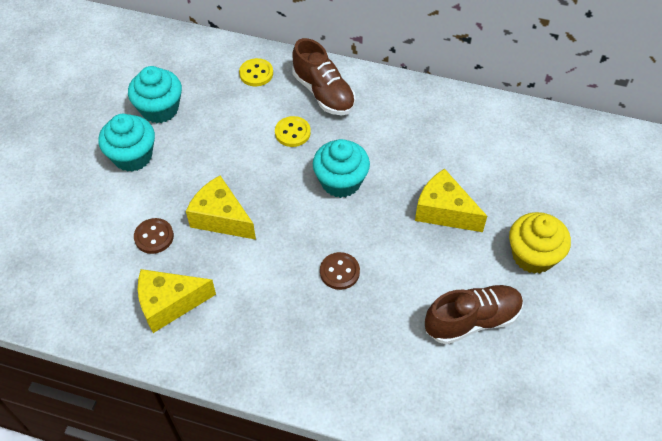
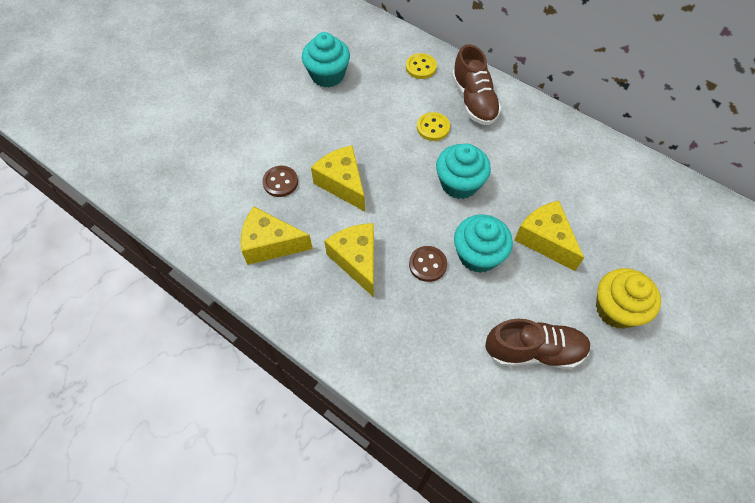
camera: 20 degrees right, 5 degrees up
(132, 156) = (290, 108): turquoise cupcake -> turquoise cupcake (478, 255)
(267, 291) = (357, 260): none -> yellow cheese

